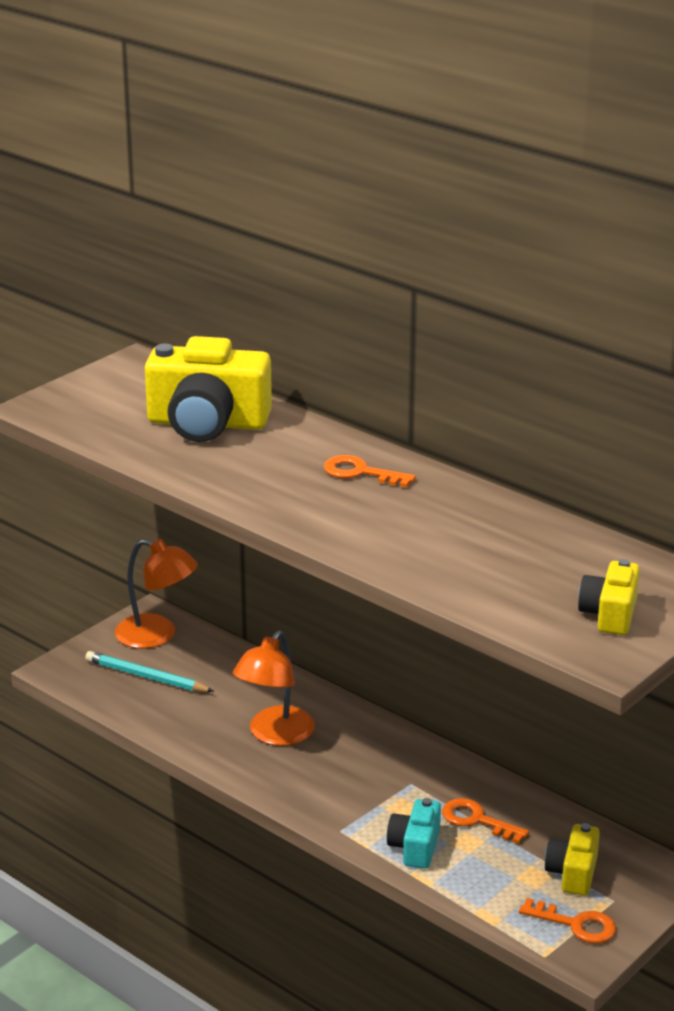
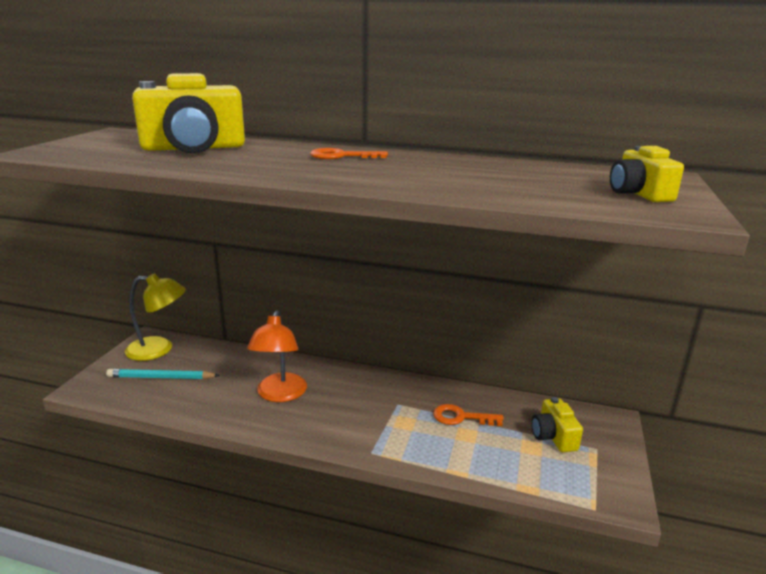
camera: 25 degrees left, 5 degrees down
(157, 635) = (159, 349): orange lamp -> yellow lamp
(415, 847) = (434, 449): turquoise camera -> none
(576, 924) = (591, 475): orange key -> none

